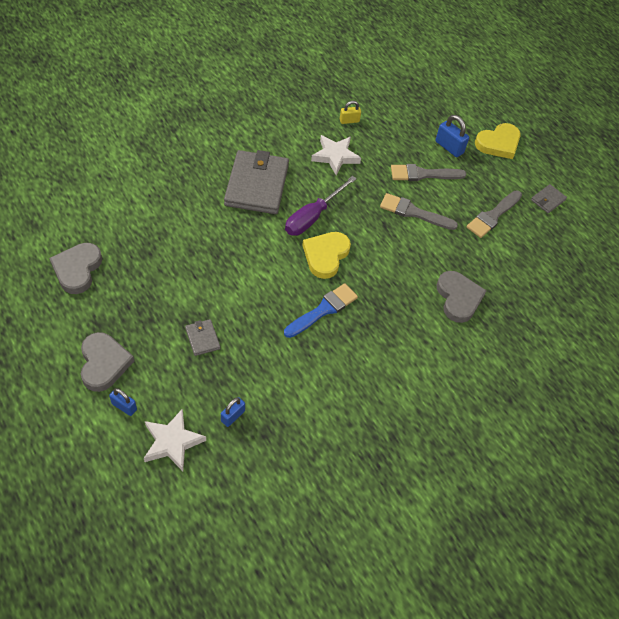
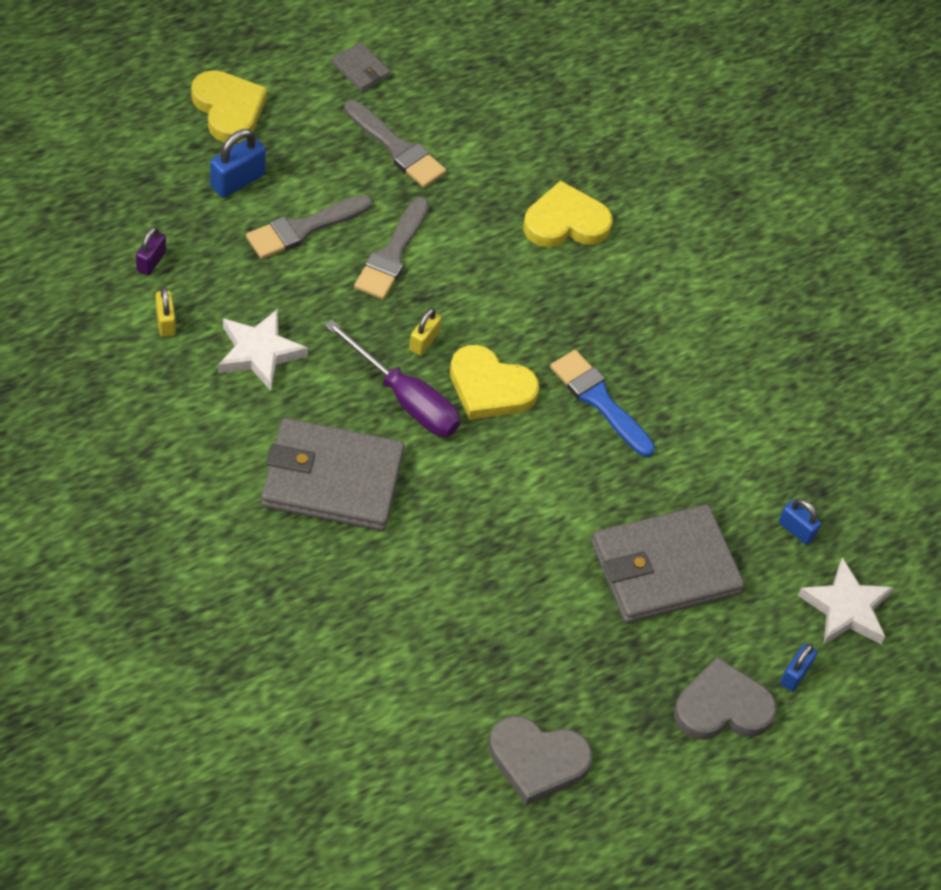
camera: 90 degrees left, 0 degrees up
(202, 338) = (665, 568): grey wallet -> grey wallet, size x2.28
(354, 226) = (424, 341): none -> yellow padlock
(387, 115) = (151, 261): none -> purple padlock
(423, 174) = (303, 228): grey brush -> grey brush turned 60 degrees clockwise
(458, 298) = (565, 222): grey heart -> yellow heart

